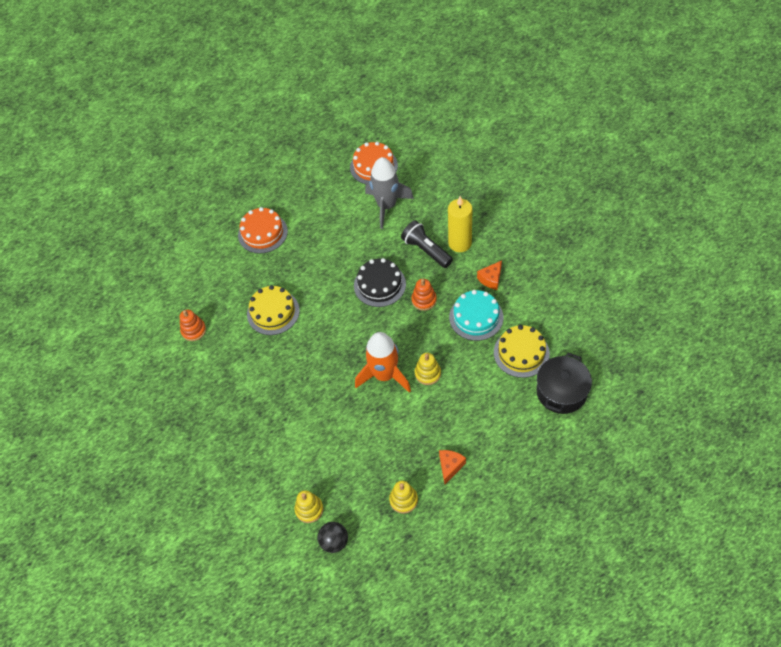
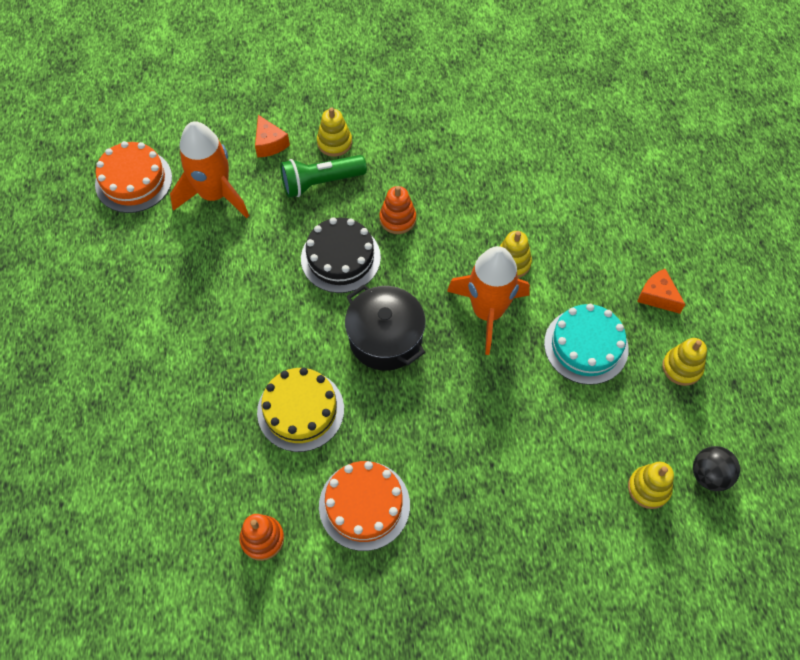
camera: 70 degrees left, 5 degrees up
(262, 233) = (145, 369): orange cake -> orange cake (364, 505)
(386, 206) = (214, 195): grey rocket -> orange rocket
(426, 250) = (321, 182): black flashlight -> green flashlight
(460, 243) = (334, 143): yellow candle -> yellow stacking toy
(476, 317) = (458, 176): turquoise cake -> turquoise cake (586, 346)
(491, 279) = (411, 136): orange cheese -> orange cheese (269, 144)
(521, 353) = (536, 154): yellow cake -> none
(561, 392) = (610, 141): black pot -> black pot (385, 338)

